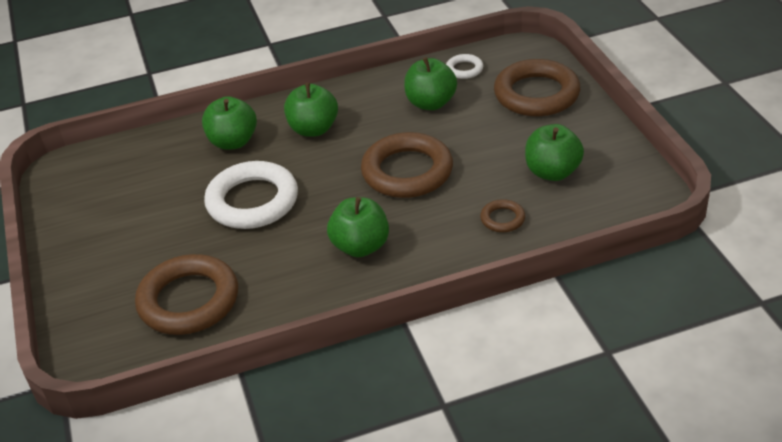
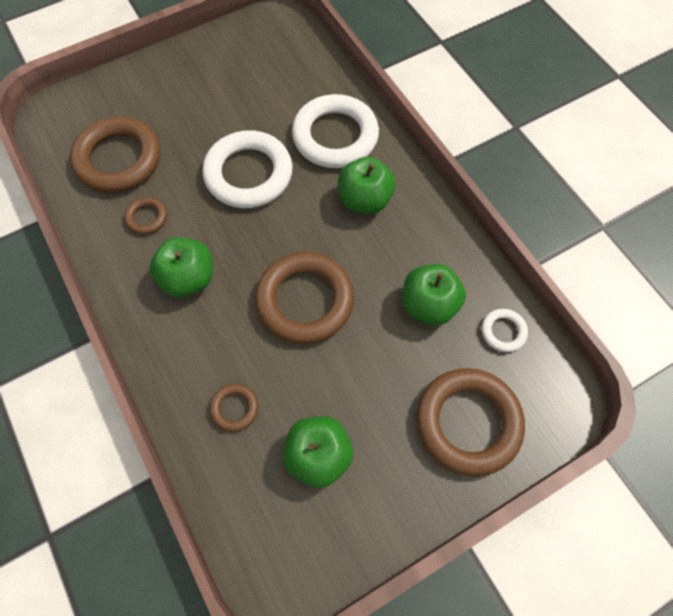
camera: 75 degrees right, 25 degrees up
(233, 142) = (335, 136): green apple -> white ring
(276, 277) = (147, 217): none -> brown ring

